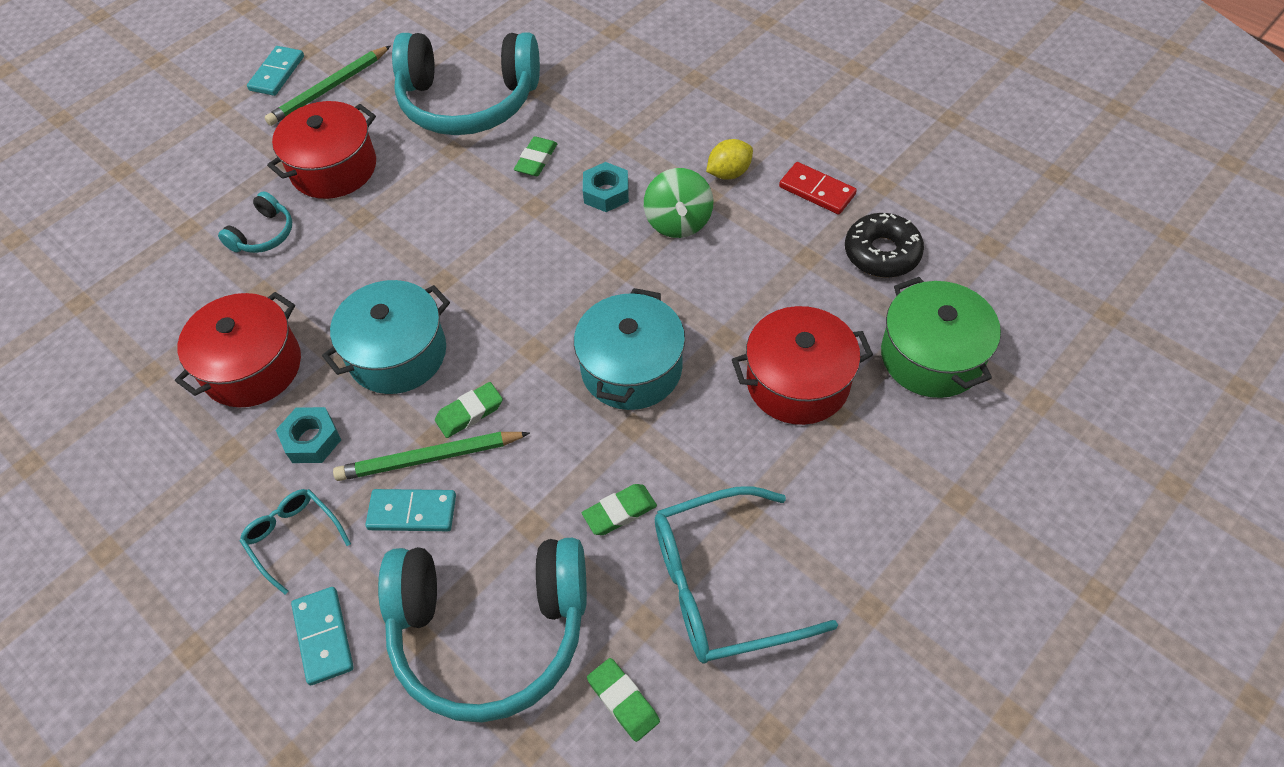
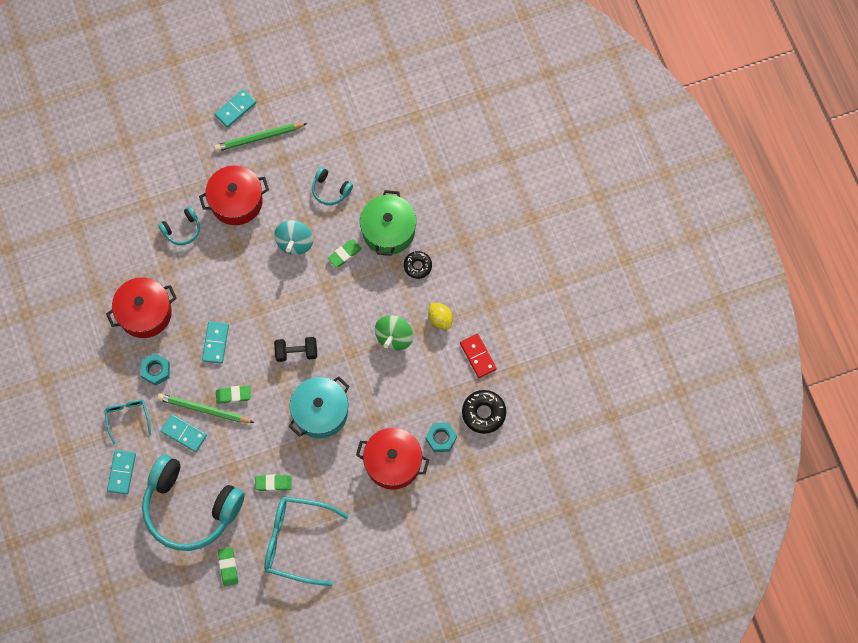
camera: 25 degrees right, 15 degrees up
(397, 354) = (215, 343): turquoise pot -> turquoise domino
(452, 177) = (295, 242): none -> turquoise spinning top
(468, 101) = (330, 190): turquoise headphones -> turquoise headphones, size x0.43
(540, 307) = (296, 352): none -> black dumbbell
(606, 193) = (368, 297): turquoise nut -> turquoise nut (441, 438)
(651, 129) = (417, 266): none -> black donut
(729, 173) = (440, 319): yellow lemon -> yellow lemon turned 60 degrees clockwise
(931, 356) = (465, 484): green pot -> green pot (388, 231)

